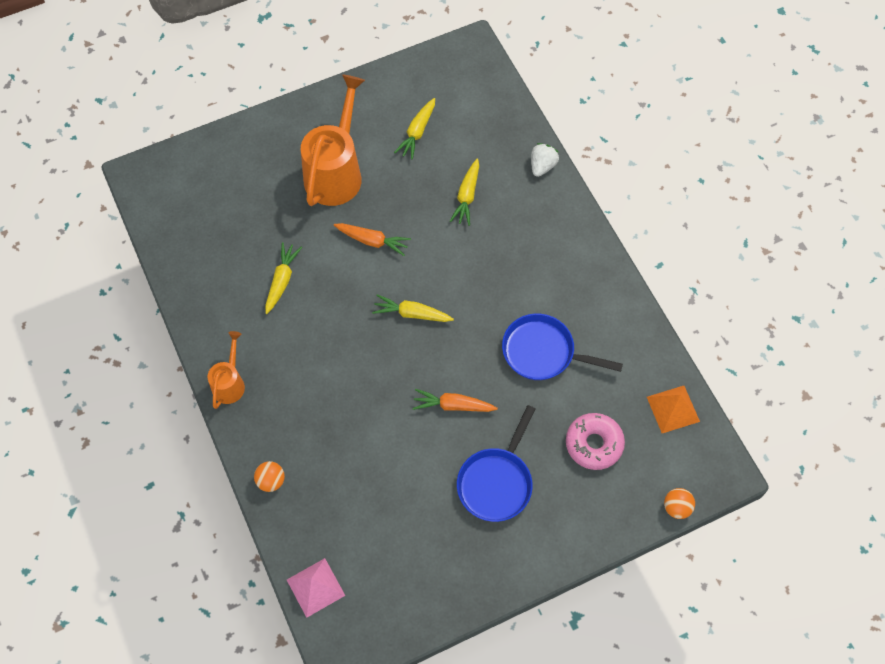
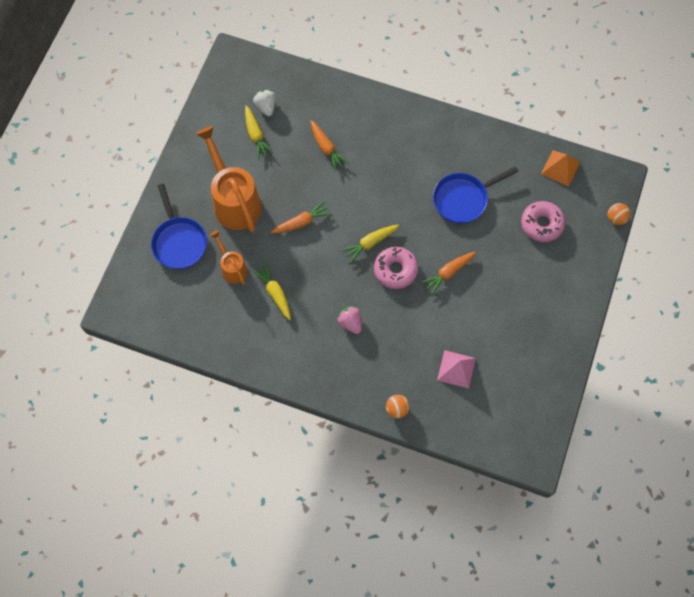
camera: 45 degrees left, 5 degrees up
(230, 382) = (311, 378): orange watering can -> orange watering can (232, 267)
(315, 587) = (484, 440): pink pyramid -> pink pyramid (456, 369)
(316, 366) = (350, 322): none -> pink strawberry
(408, 358) = (395, 270): none -> pink donut
(467, 196) = (326, 148): yellow carrot -> orange carrot
(496, 482) = (515, 292): blue pan -> blue pan (179, 242)
(542, 166) = (349, 93): white strawberry -> white strawberry (266, 107)

